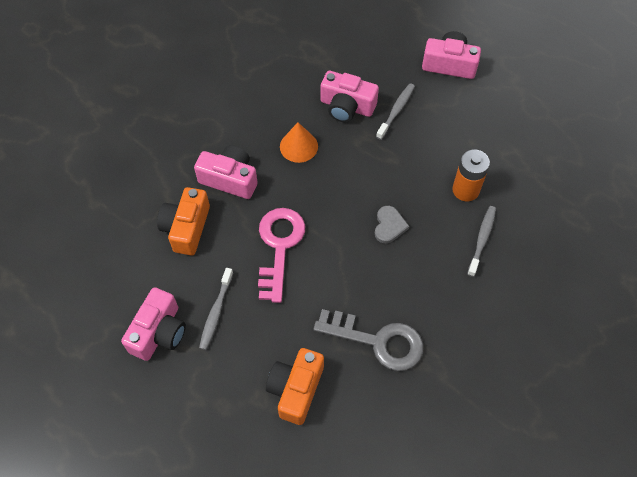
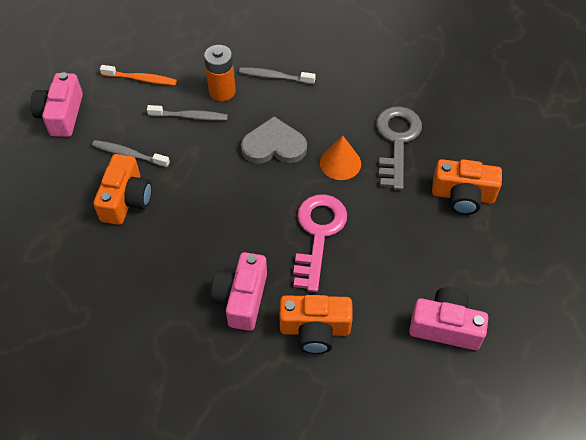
camera: 100 degrees left, 5 degrees down
(216, 312) = (407, 277): grey toothbrush -> grey toothbrush (189, 116)
(279, 247) = (318, 234): pink key -> pink key turned 105 degrees clockwise
(298, 146) = (186, 237): orange cone -> orange cone (340, 163)
(347, 106) = (126, 199): pink camera -> orange camera
(389, 226) = (274, 145): grey heart -> grey heart, size x1.60
(488, 124) = (140, 79): none -> orange toothbrush

